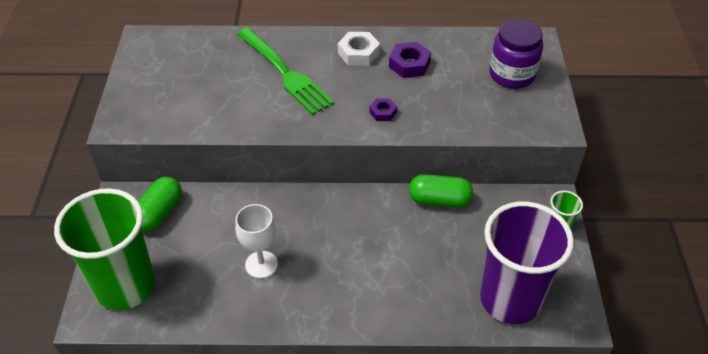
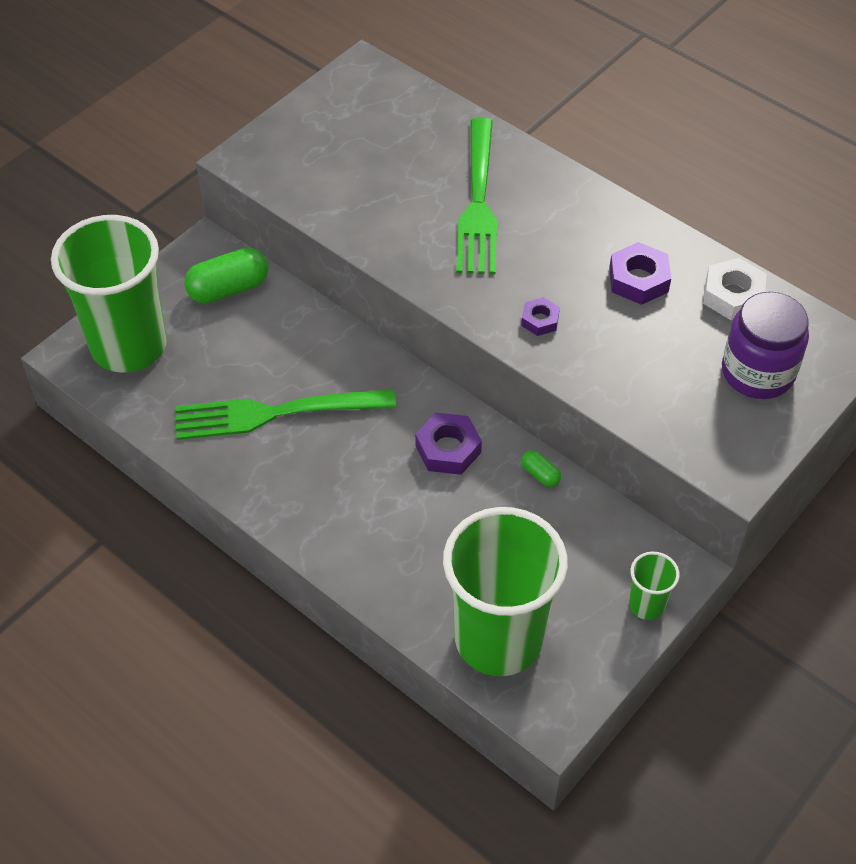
camera: 40 degrees right, 5 degrees up
(261, 264) = (275, 413): white goblet -> green fork
(358, 53) = (591, 228): white nut -> white nut (733, 295)
(379, 219) = (448, 449): none -> purple nut
(439, 200) = (540, 474): green capsule -> green capsule, size x0.49
(510, 299) = (498, 639): purple cup -> green cup

